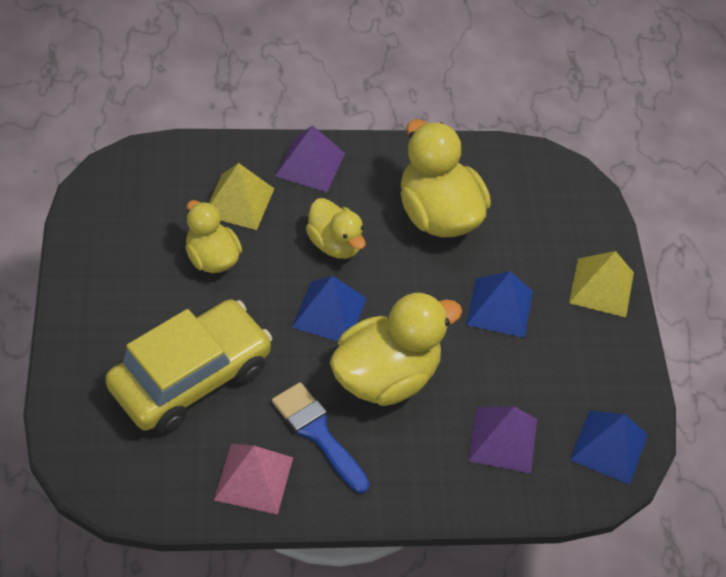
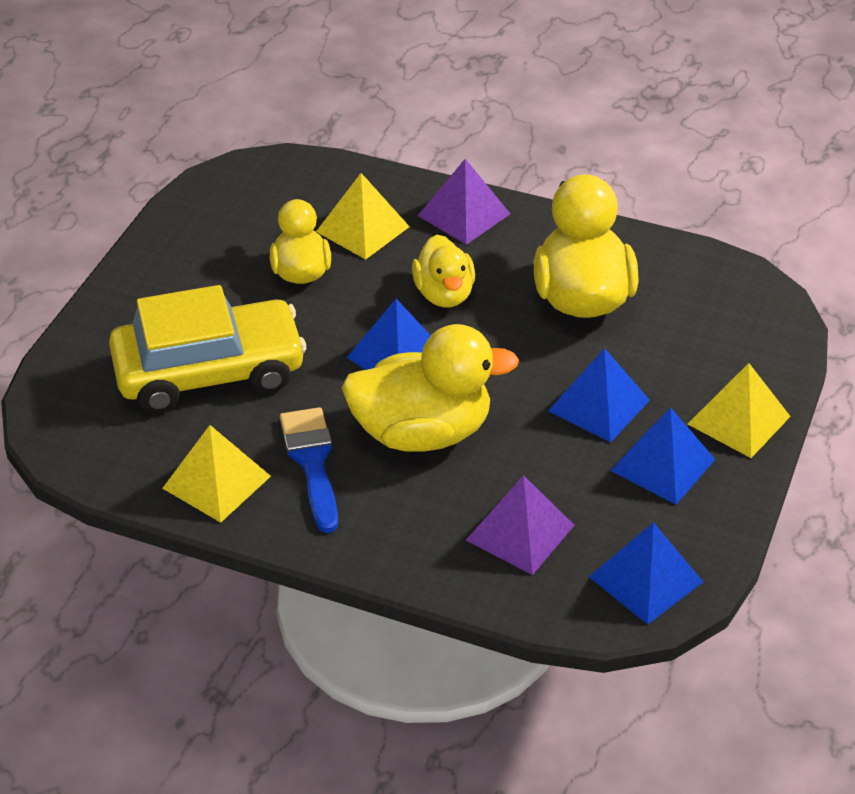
camera: 30 degrees right, 10 degrees down
(253, 478) = (216, 482): pink pyramid -> yellow pyramid
(570, 344) = (662, 464): none -> blue pyramid

